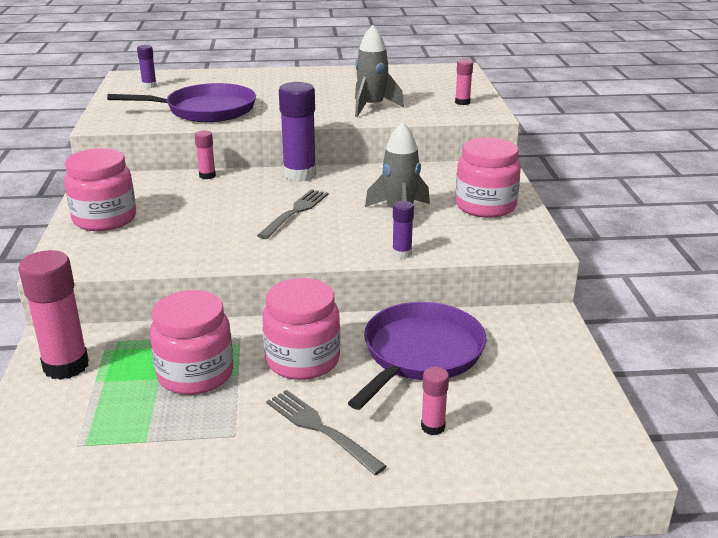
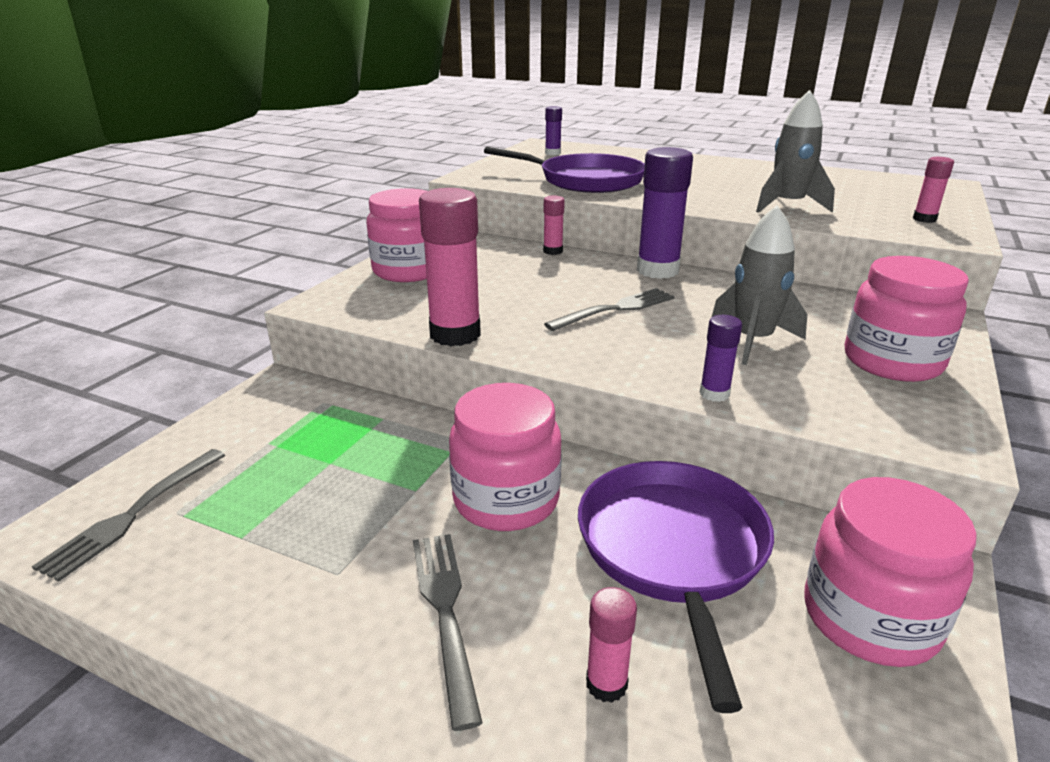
camera: 30 degrees right, 0 degrees up
(44, 457) = (133, 514): none -> grey fork
(66, 366) = (260, 416): pink glue stick -> pink glue stick (455, 334)
(195, 374) = (370, 472): pink jar -> pink jar (869, 618)
(420, 353) = (673, 550): purple pan -> purple pan turned 60 degrees counterclockwise

